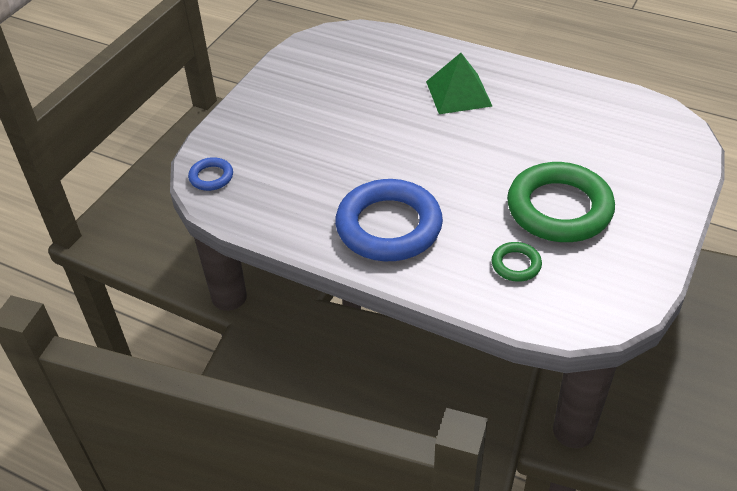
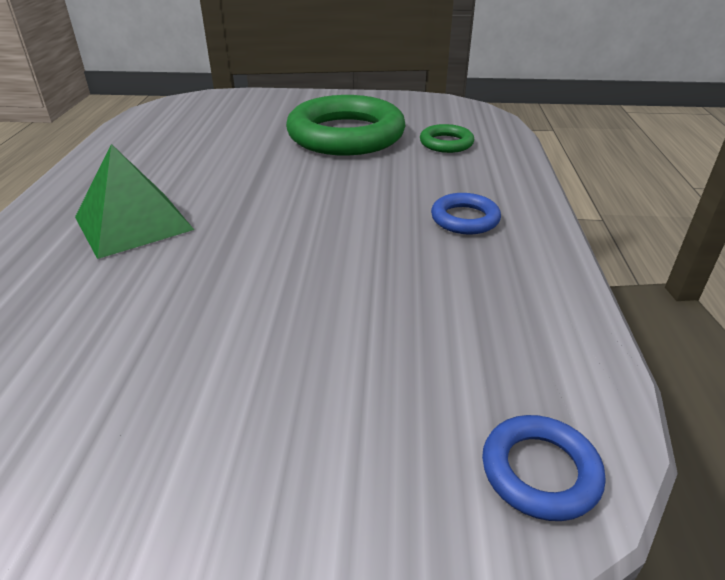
camera: 115 degrees left, 10 degrees down
(389, 226) = (465, 219): blue ring -> blue ring, size x0.45

